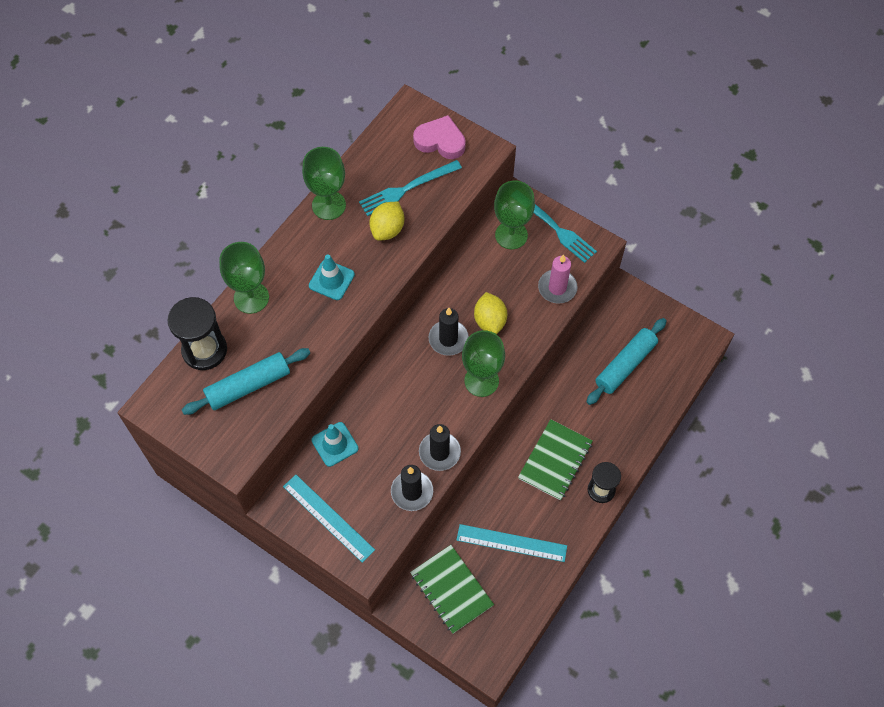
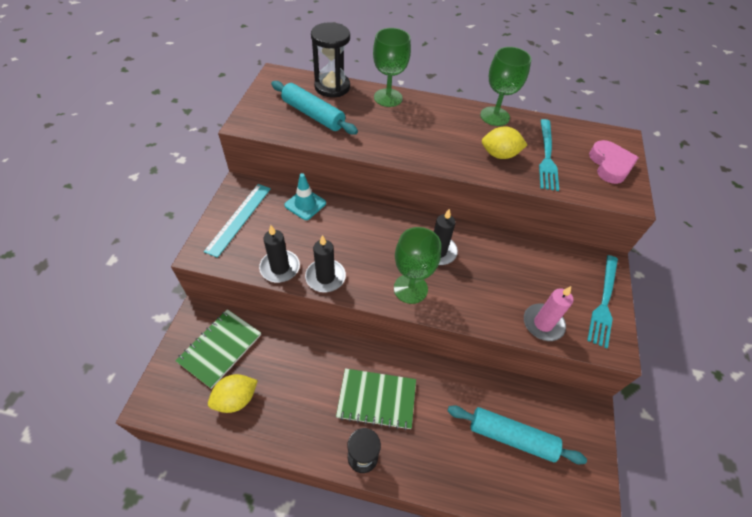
camera: 65 degrees right, 10 degrees down
(331, 280) = (430, 135): turquoise traffic cone -> none
(407, 189) = (547, 156): turquoise fork -> turquoise fork turned 120 degrees counterclockwise
(490, 321) = (473, 277): yellow lemon -> yellow lemon (236, 399)
(511, 235) = (569, 268): green goblet -> none
(511, 543) = (279, 385): turquoise ruler -> none

